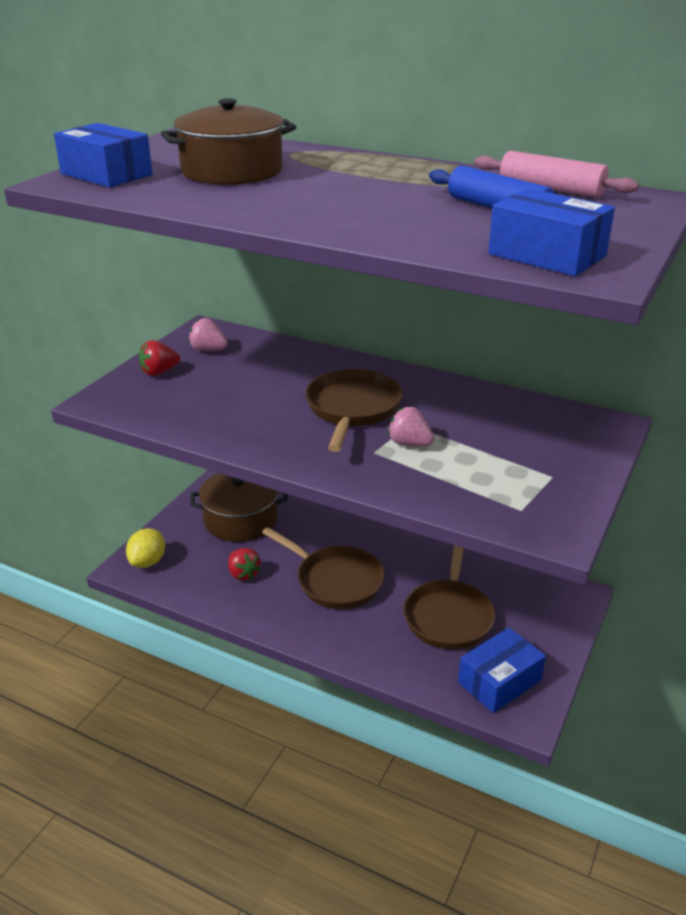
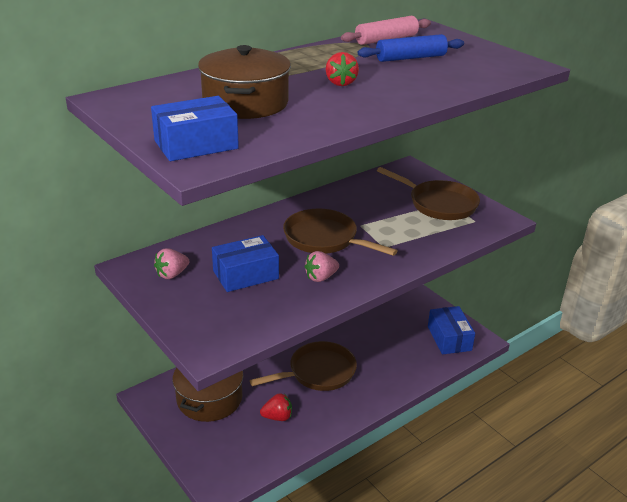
camera: 65 degrees left, 0 degrees up
(148, 562) = (220, 470): yellow lemon -> none
(159, 372) = (186, 307): red strawberry -> red strawberry (341, 83)
(409, 444) = (383, 232): pink strawberry -> pink strawberry (321, 277)
(449, 615) = (384, 336): brown pan -> brown pan (438, 204)
(547, 255) = (496, 67): blue box -> blue box (245, 275)

